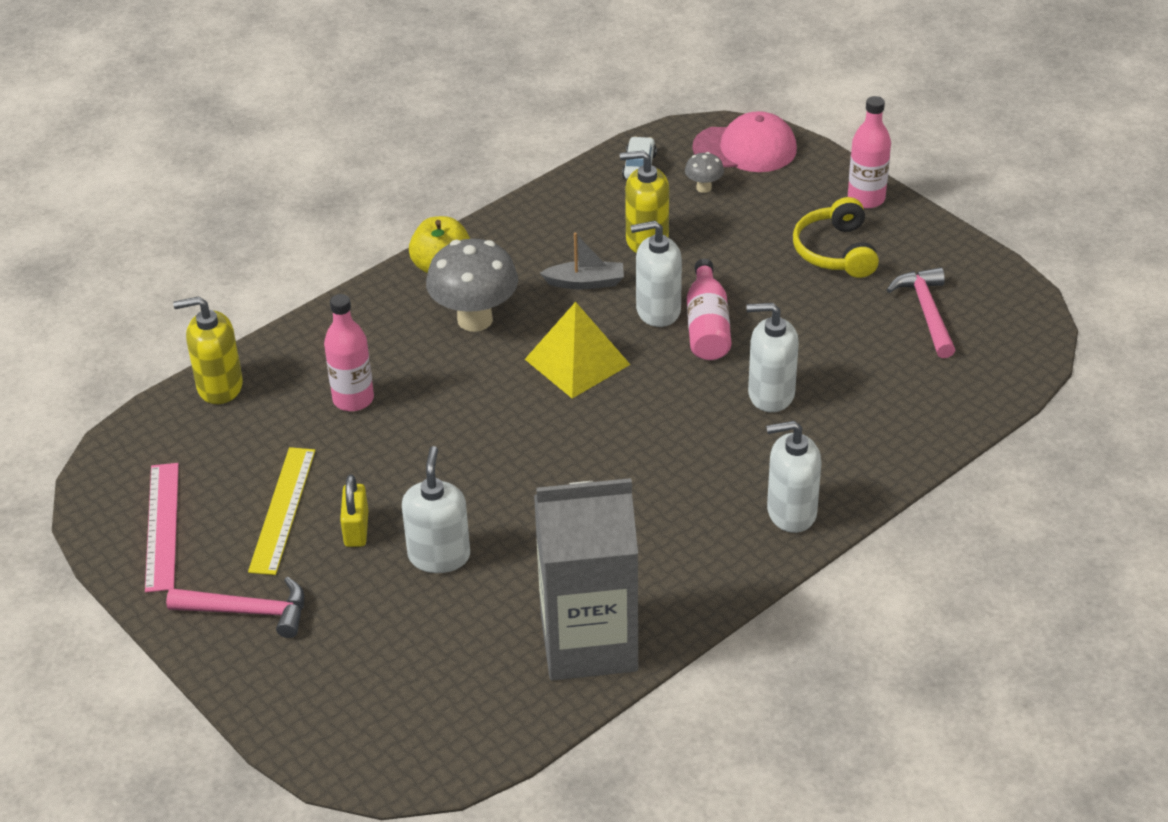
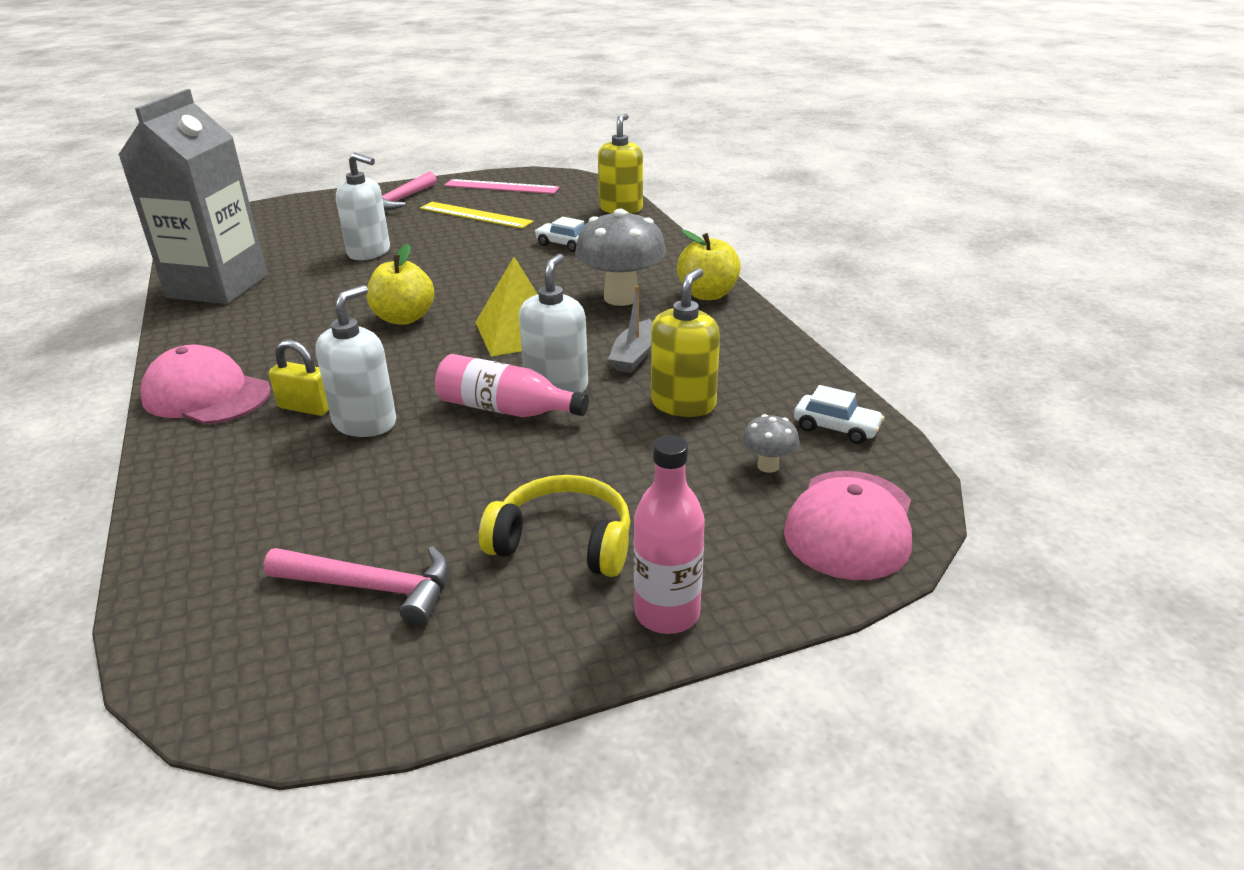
camera: 110 degrees right, 10 degrees down
(353, 399) = (564, 244): pink bottle -> white car
(356, 529) = (429, 232): yellow padlock -> yellow padlock (306, 407)
(588, 450) = (404, 318): none -> yellow apple
(791, 512) = (206, 395): white soap dispenser -> pink cap

